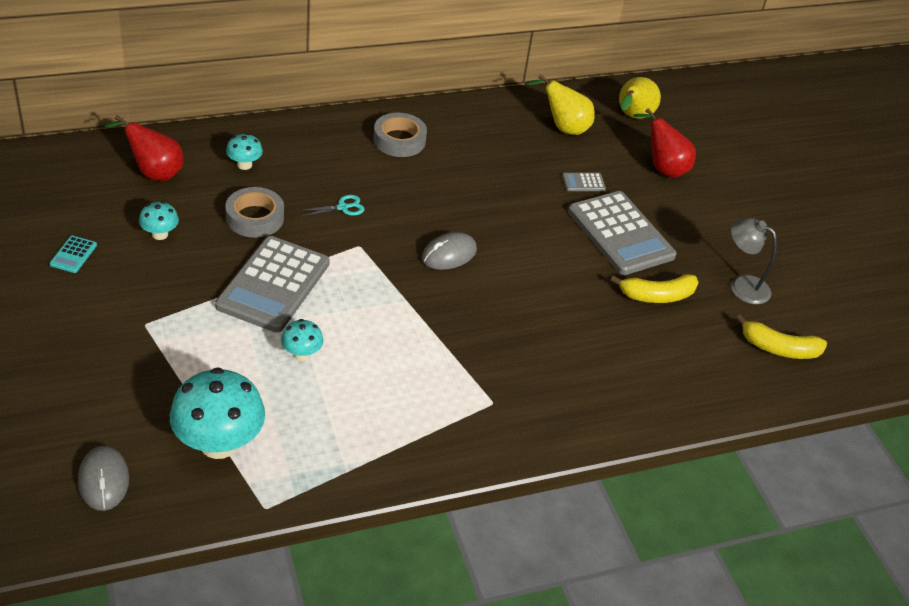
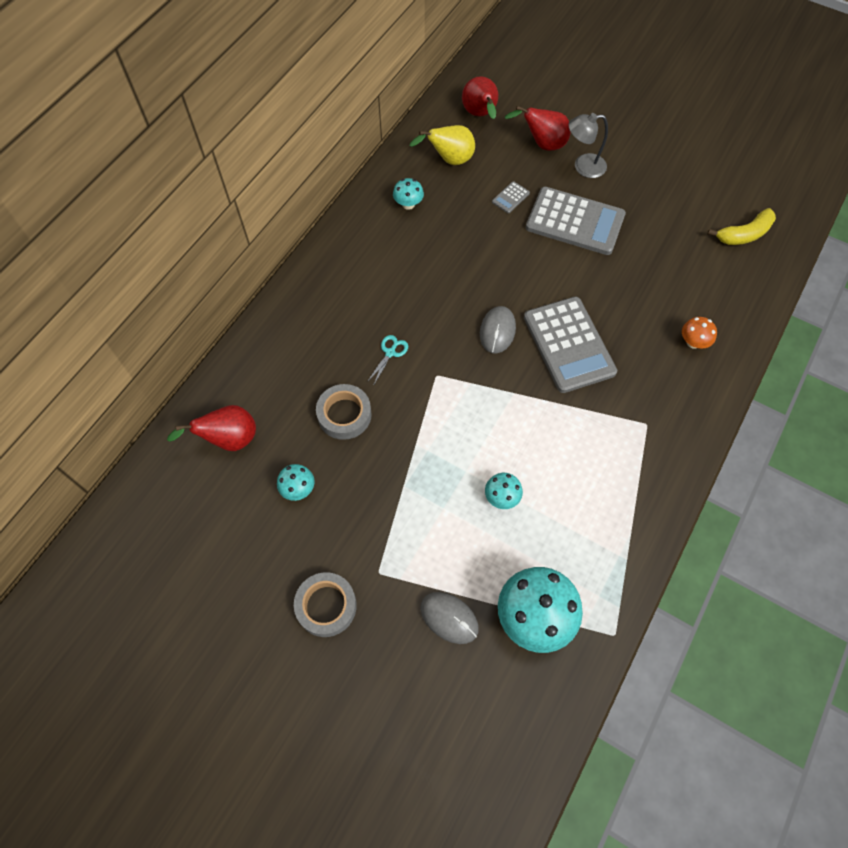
camera: 35 degrees left, 20 degrees up
(73, 255) = (260, 563): turquoise calculator -> none
(103, 480) = (501, 718): grey mouse -> grey mouse (449, 618)
(244, 165) = (283, 375): turquoise mushroom -> turquoise mushroom (408, 204)
(273, 285) = (421, 459): grey calculator -> grey calculator (568, 345)
(399, 140) = (360, 261): grey tape -> grey tape (326, 606)
(617, 383) = (693, 342): none -> orange mushroom
(632, 117) = (480, 115): yellow pear -> red pear
(657, 296) = (644, 253): yellow banana -> none
(742, 286) = (679, 203): grey lamp -> grey lamp (583, 166)

